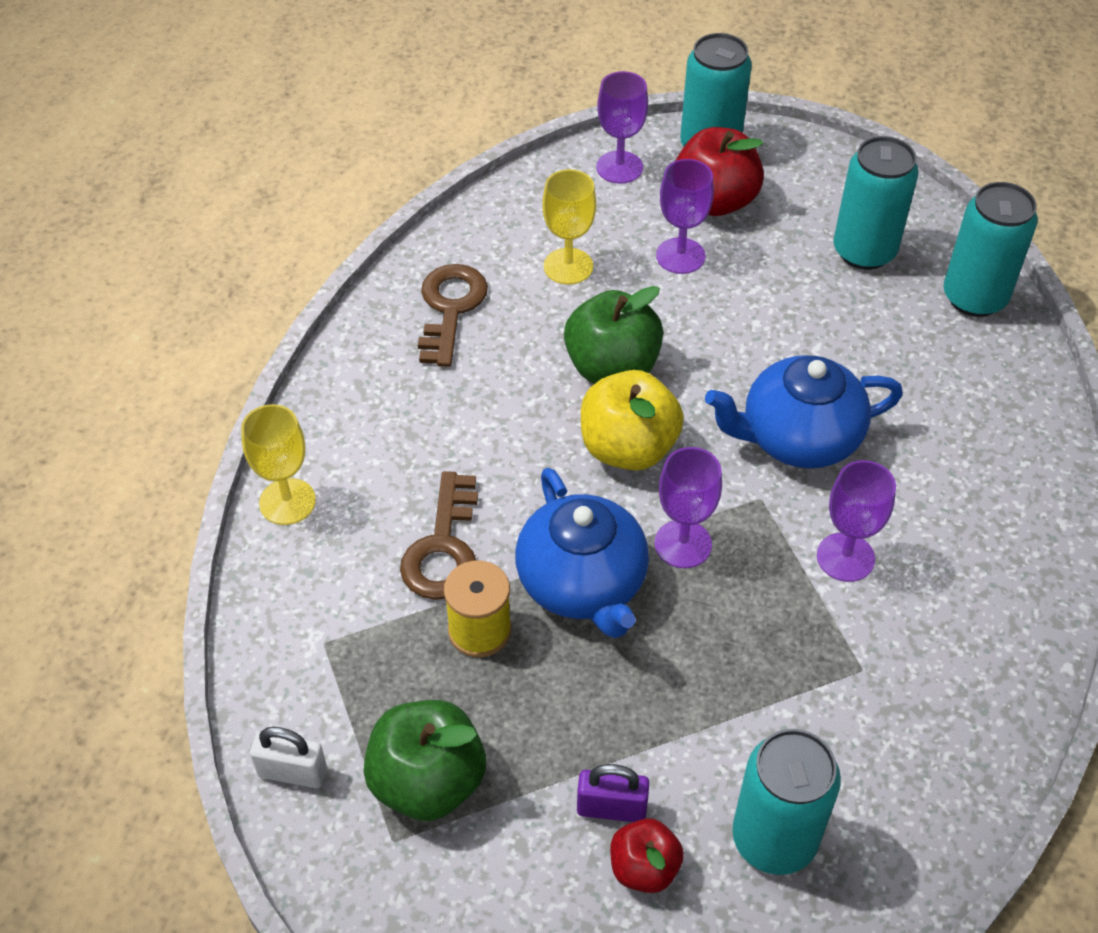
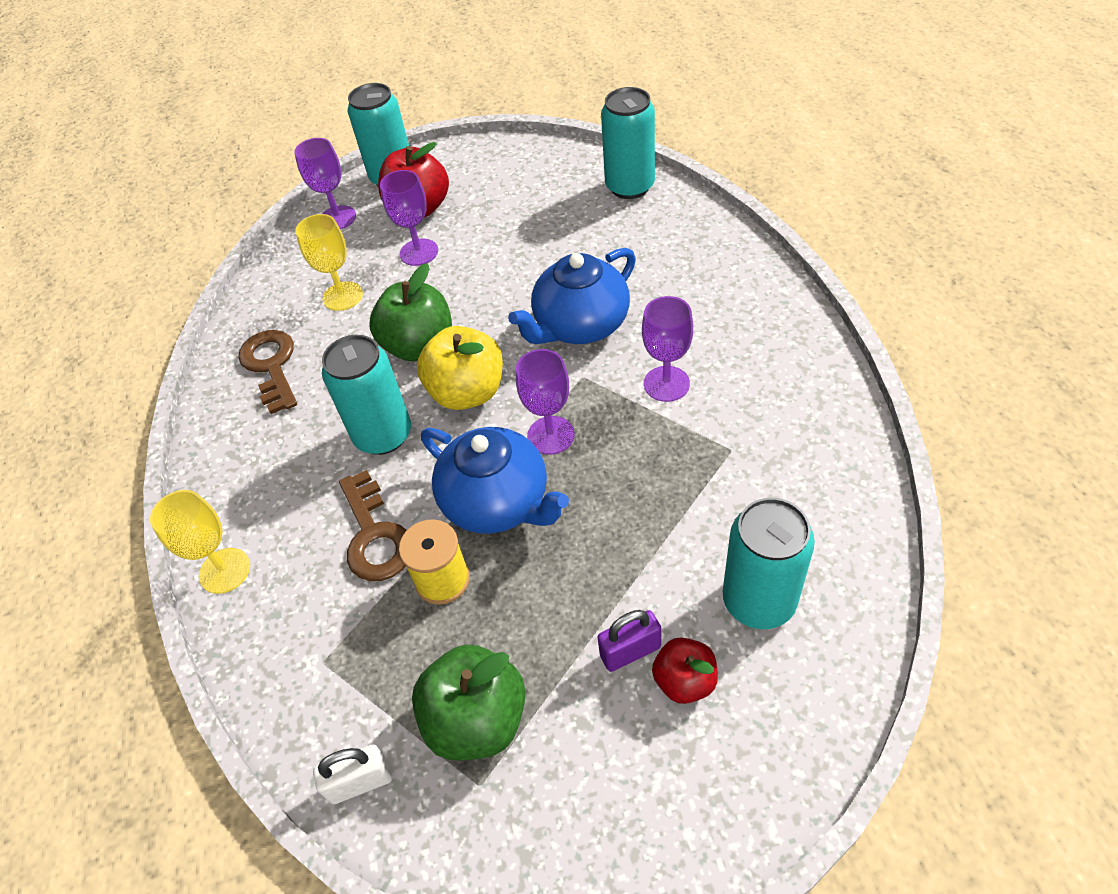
camera: 25 degrees left, 0 degrees up
(864, 251) = (540, 193): turquoise can -> turquoise can (383, 435)

